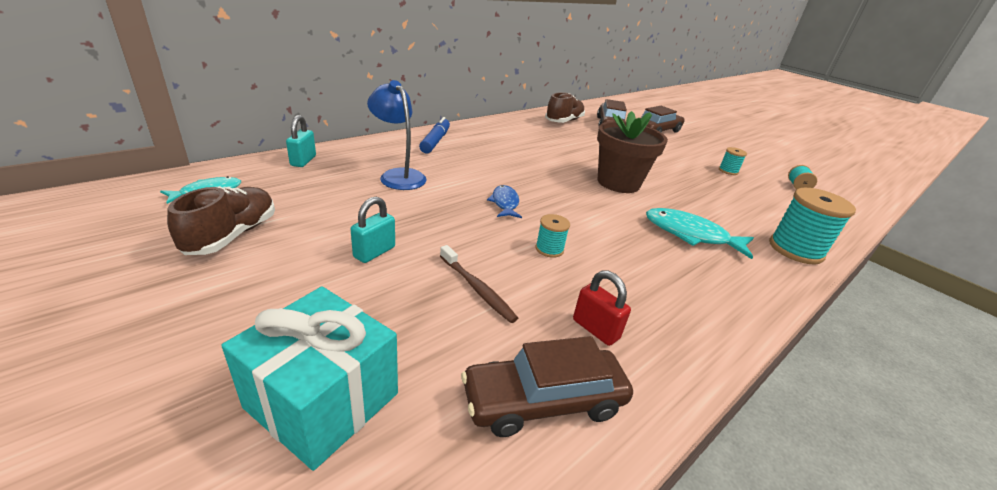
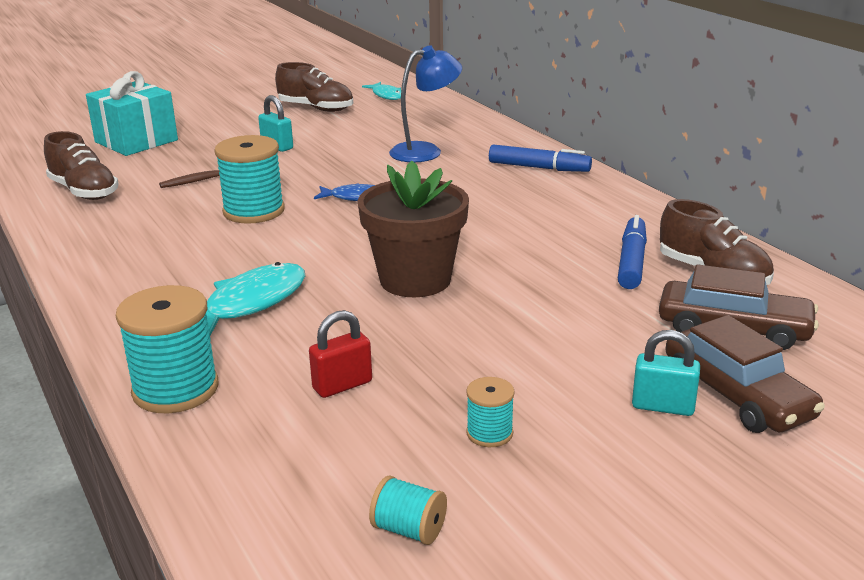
camera: 105 degrees right, 5 degrees down
(303, 161) = (455, 115): turquoise padlock -> turquoise padlock (663, 406)
(543, 401) = (84, 191): brown car -> brown shoe
(549, 249) = (253, 211): turquoise spool -> turquoise spool, size x1.96
(561, 133) = (631, 262): none -> blue marker
(595, 329) = (131, 216): red padlock -> red padlock (342, 385)

